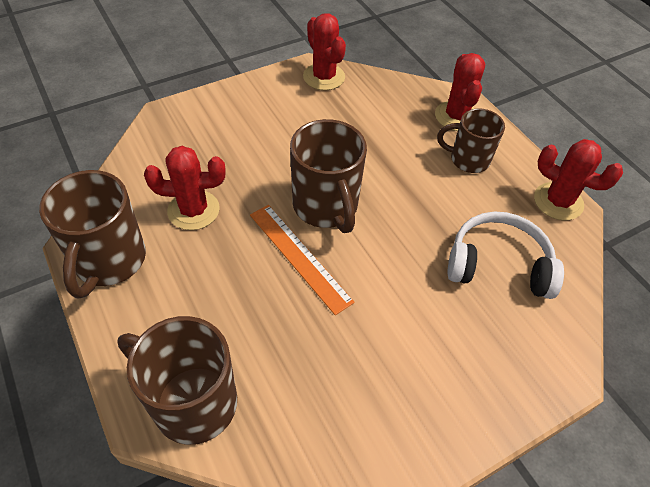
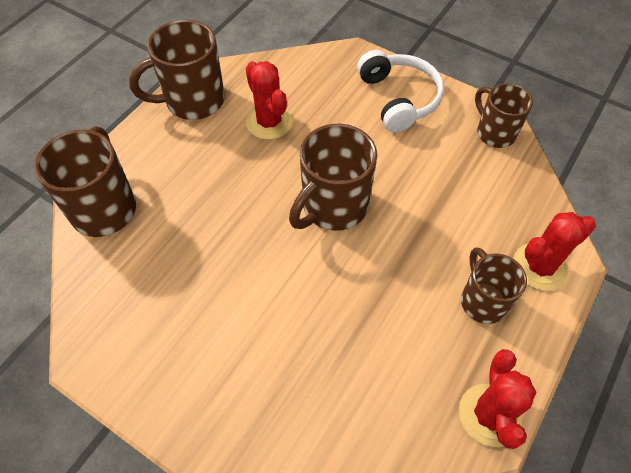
camera: 65 degrees right, 5 degrees up
(299, 257) = (267, 212): orange ruler -> none
(324, 77) = (494, 133): red cactus -> brown mug
(498, 265) = (358, 379): white headphones -> white headphones (399, 98)

